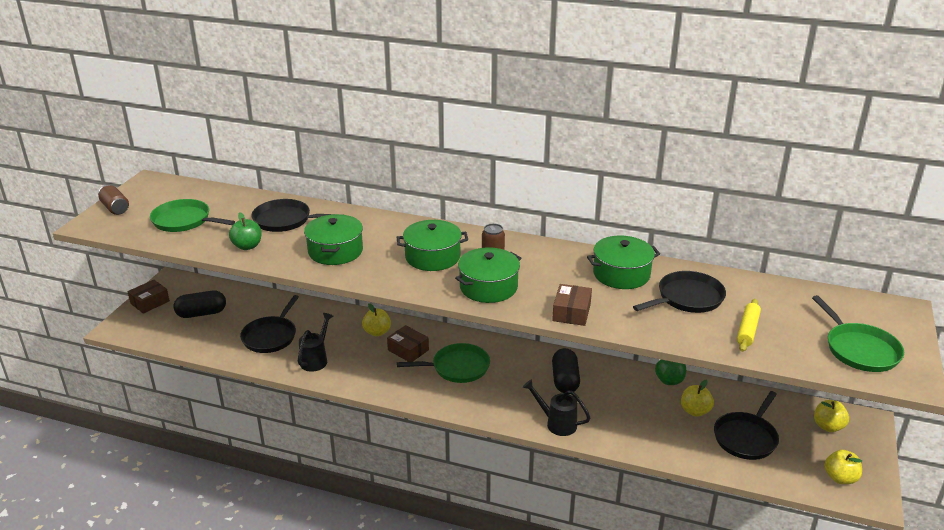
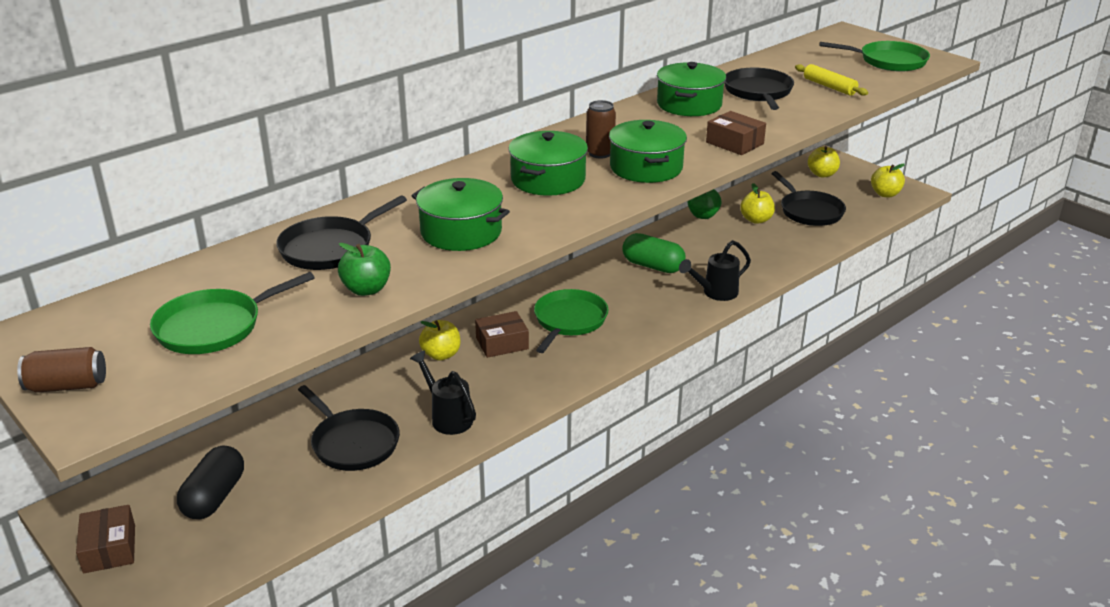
camera: 60 degrees left, 0 degrees up
(565, 380) = (653, 266): black capsule -> green capsule

